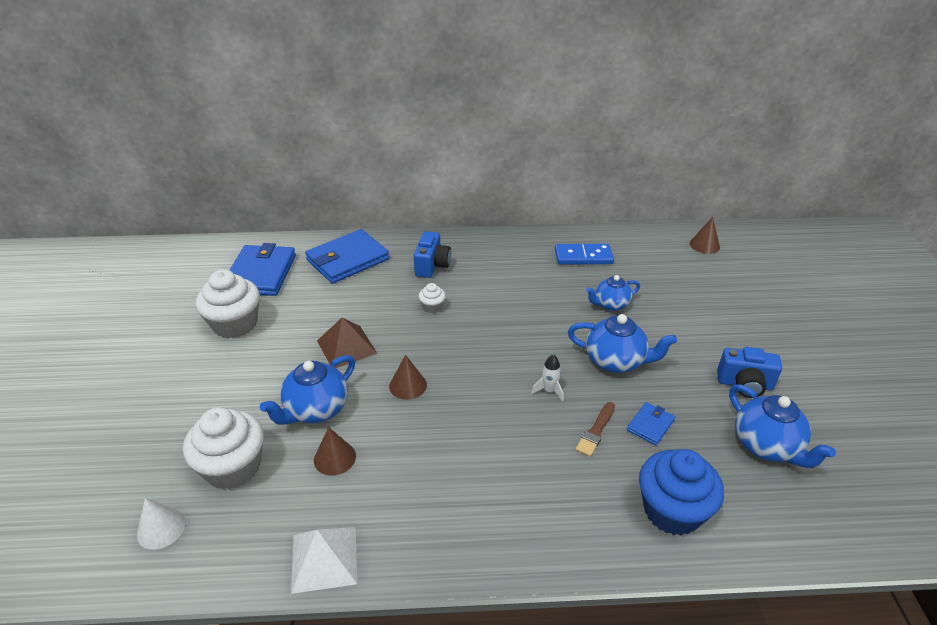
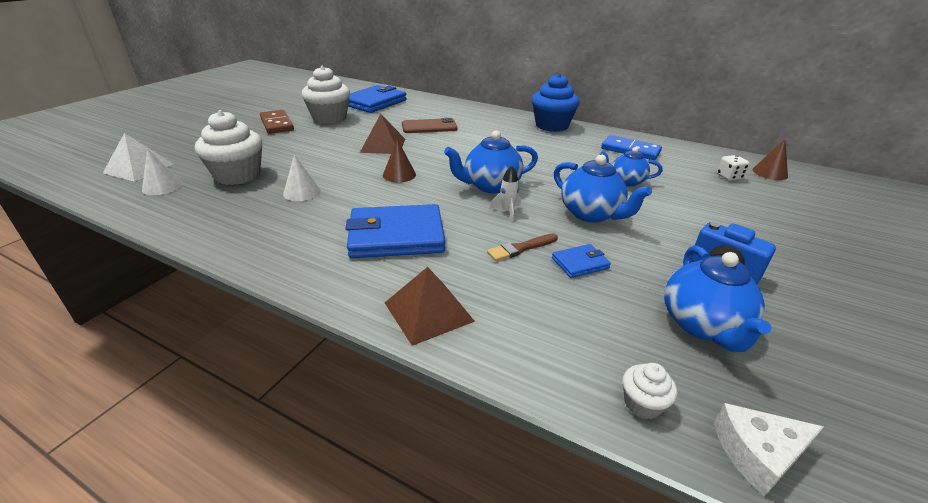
camera: 30 degrees right, 5 degrees down
(179, 362) = (277, 124): none -> brown domino
(316, 410) = (323, 167): blue teapot -> blue teapot (491, 186)
(324, 559) = (224, 237): white pyramid -> white pyramid (139, 168)
(335, 458) = (302, 192): brown cone -> white cone
(348, 260) = (438, 109): blue wallet -> blue wallet (396, 236)
(366, 294) = (429, 126): none -> brown phone
(432, 265) = (494, 125): blue camera -> none
(432, 307) = (468, 144): white cupcake -> white cupcake (642, 404)
(588, 539) = (428, 311): none -> brown pyramid
(672, 510) = (535, 328): blue cupcake -> blue cupcake (552, 125)
(680, 263) = (729, 177): none -> white dice
(855, 536) = (758, 453): none -> white cheese

